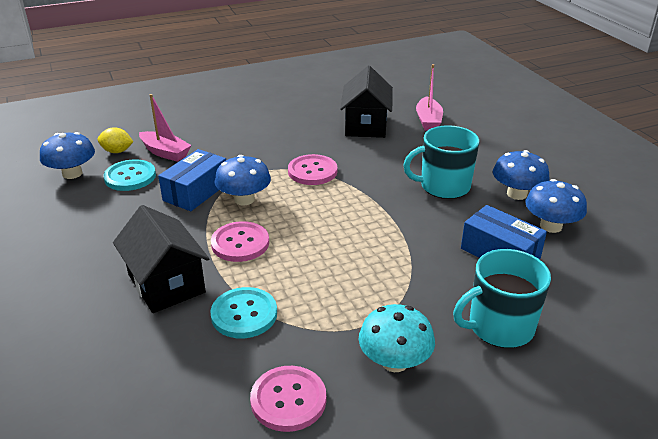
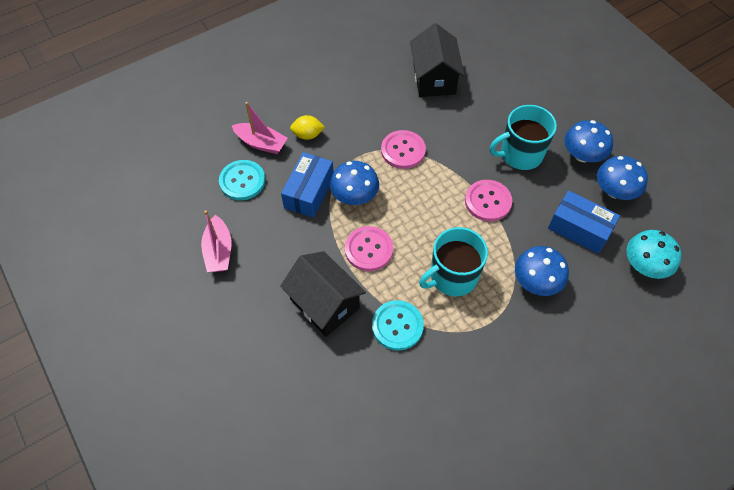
camera: 10 degrees left, 25 degrees up
(72, 173) = (187, 184): blue mushroom -> blue mushroom (536, 281)
(117, 151) = (215, 148): yellow lemon -> yellow lemon (308, 135)
(288, 400) = (455, 400): pink button -> pink button (488, 201)
(394, 361) = (521, 353): turquoise mushroom -> turquoise mushroom (645, 265)
(428, 121) = (489, 64): pink boat -> pink boat (219, 251)
(499, 327) = (590, 307): turquoise mug -> turquoise mug (452, 276)

